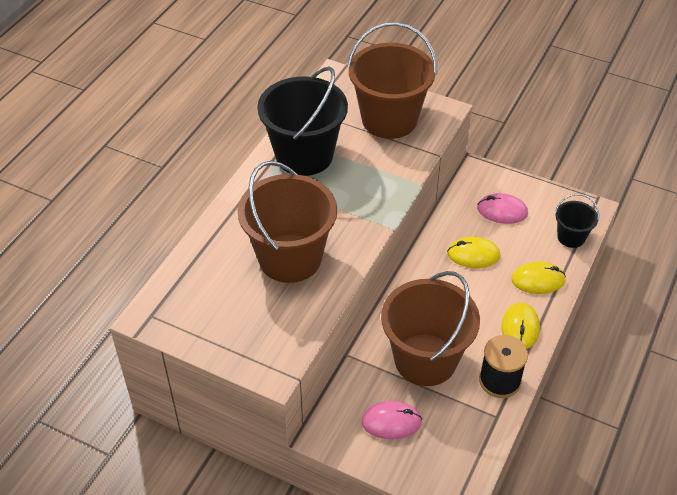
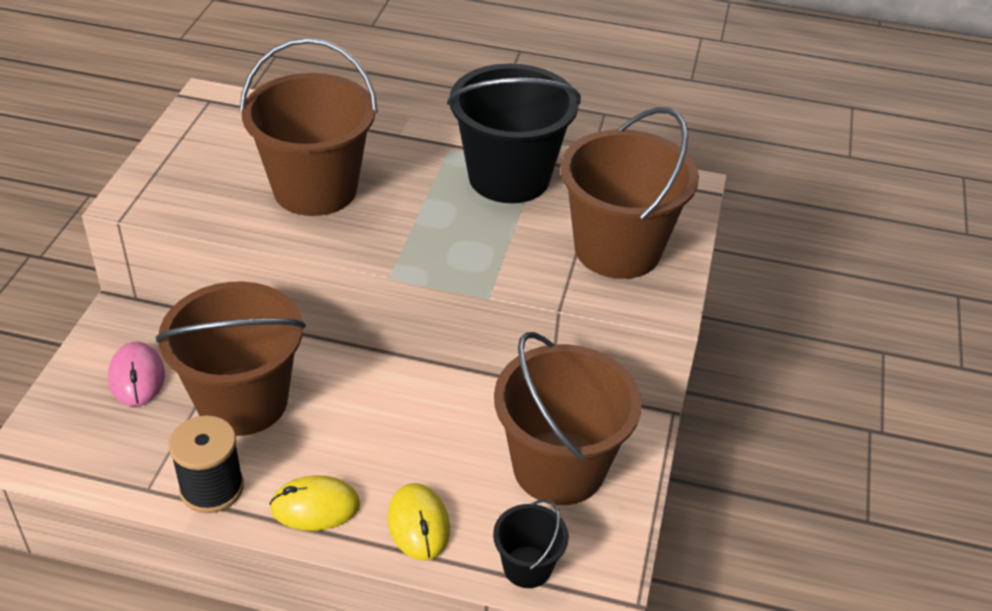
camera: 75 degrees right, 5 degrees down
(473, 254) = (453, 438): yellow mouse -> none
(502, 211) = (558, 467): pink mouse -> brown bucket

